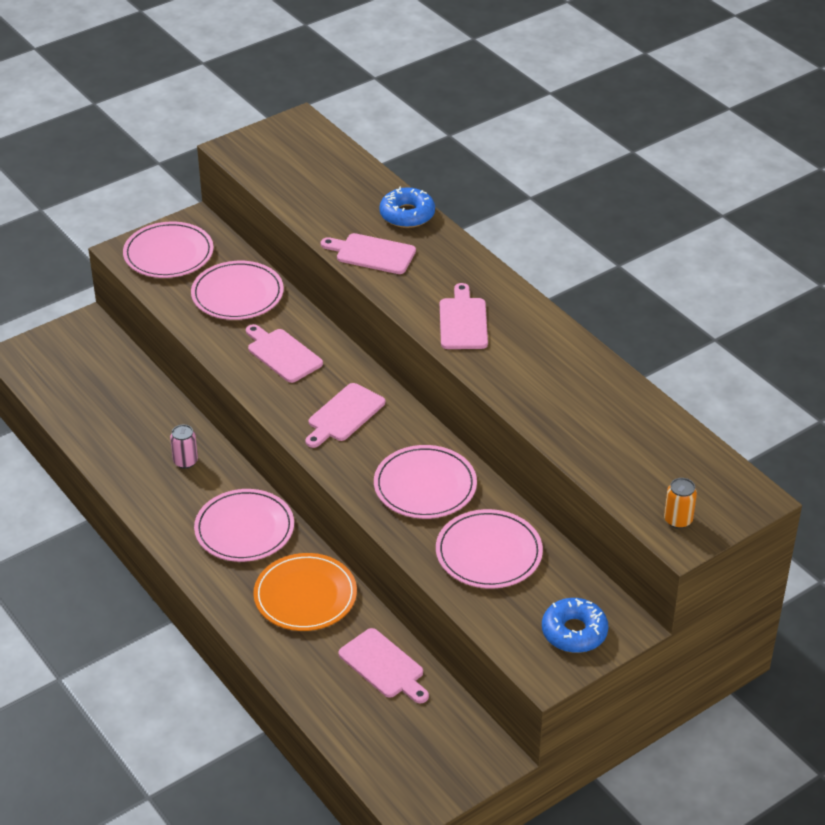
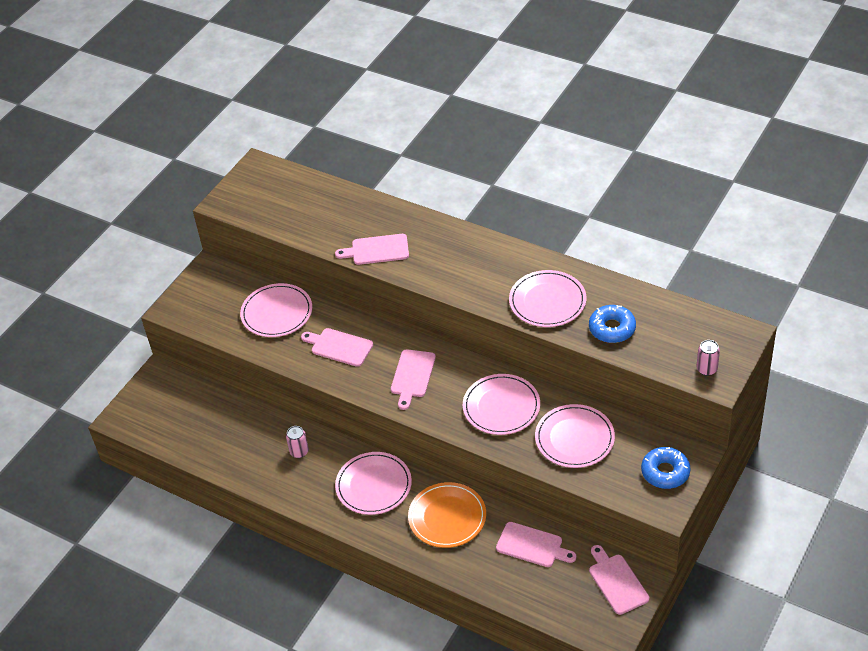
camera: 20 degrees left, 5 degrees up
(168, 254) = (205, 300): pink plate -> pink plate (547, 301)
(407, 215) = (382, 211): blue donut -> blue donut (612, 329)
(463, 321) = (473, 278): pink cutting board -> pink cutting board (617, 581)
(678, 520) = (706, 369): orange can -> pink can

